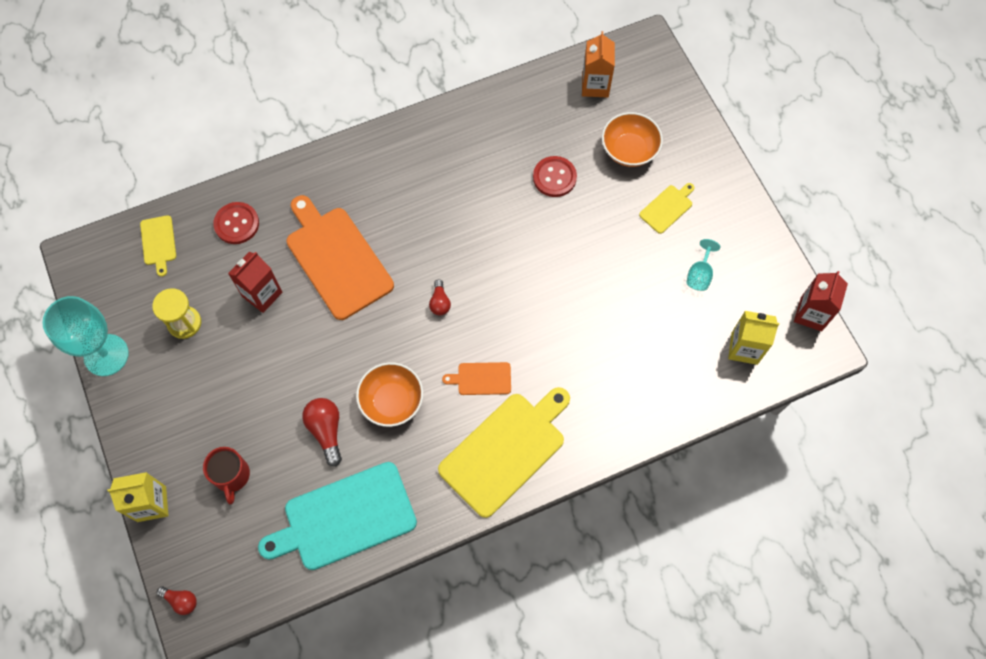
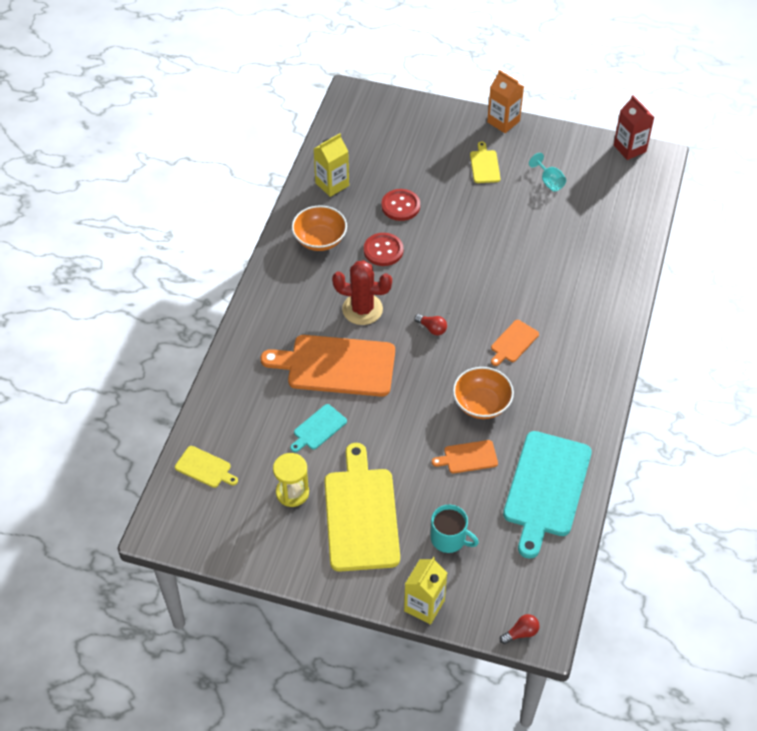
camera: 50 degrees left, 15 degrees down
(106, 355) = (267, 562): turquoise goblet -> none
(231, 476) = (449, 539): red mug -> turquoise mug
(236, 224) = (242, 408): red button -> red button (383, 250)
(262, 294) = (318, 428): red carton -> turquoise cutting board
(326, 431) = (468, 457): red light bulb -> orange cutting board
(413, 234) = (362, 309): none -> red cactus
(505, 450) = (579, 363): yellow cutting board -> yellow cutting board (360, 514)
(595, 85) = (353, 140): orange carton -> orange carton (503, 122)
(629, 150) = (421, 155): orange bowl -> orange bowl (320, 240)
(744, 348) = (622, 195): yellow carton -> yellow carton (332, 184)

